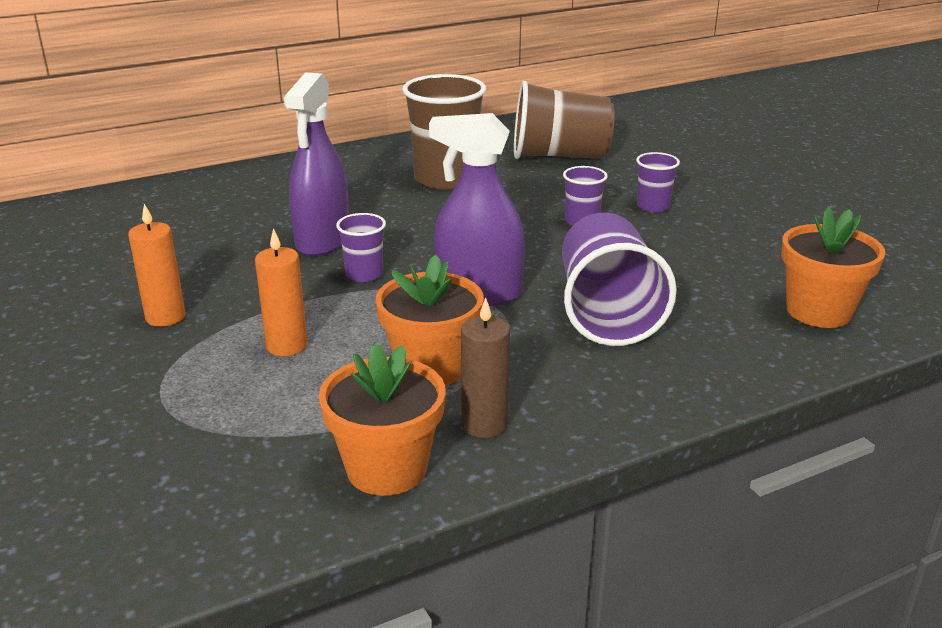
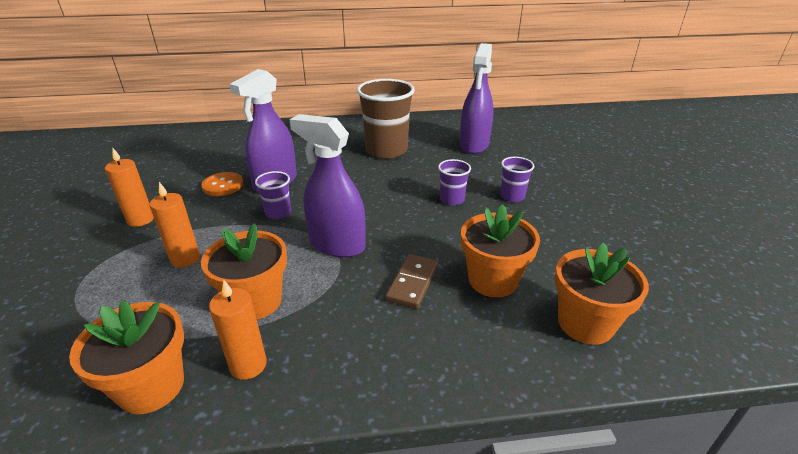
camera: 20 degrees right, 5 degrees up
(246, 257) = (223, 185): none -> orange button
(484, 424) = (248, 365): brown candle -> orange candle
(559, 156) = (474, 145): brown cup -> purple spray bottle
(607, 313) = (413, 283): purple cup -> brown domino
(695, 293) = (492, 280): none -> orange flower pot

